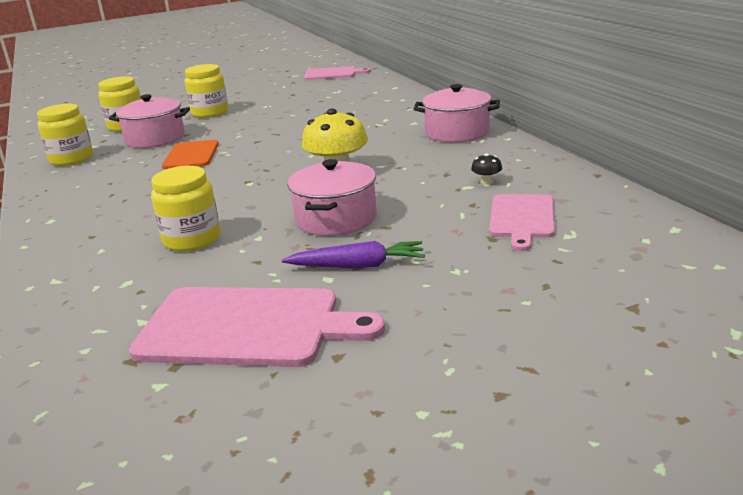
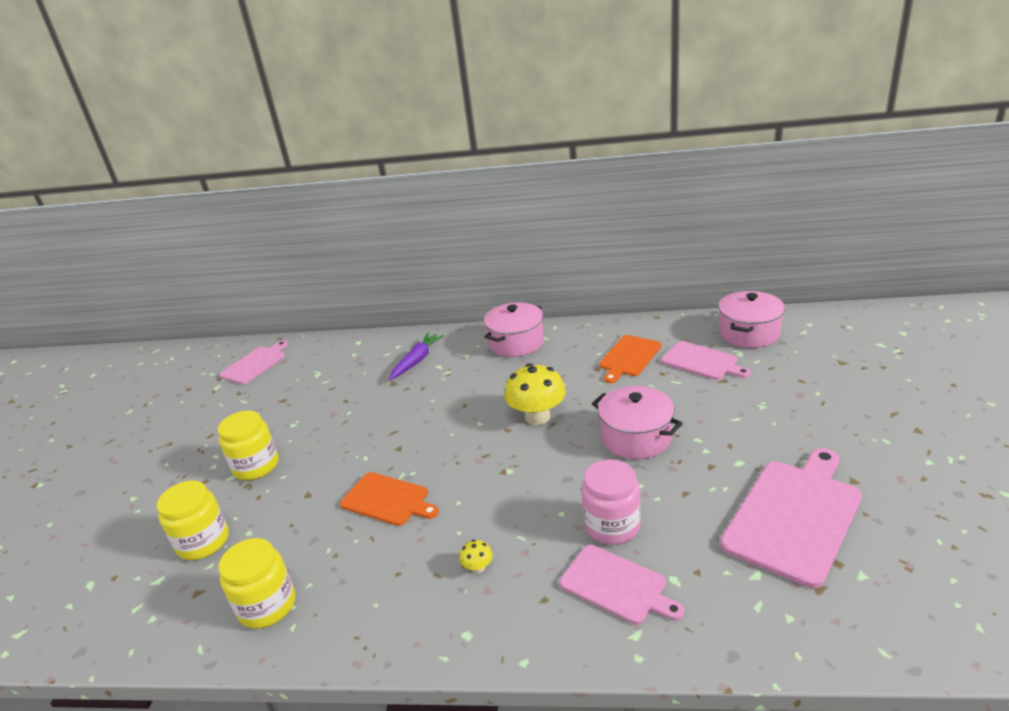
camera: 60 degrees left, 5 degrees up
(113, 259) = (616, 585): none -> pink cutting board
(122, 205) = (478, 567): none -> yellow mushroom
(155, 139) = (290, 521): pink pot -> pink pot (748, 333)
(192, 239) = (612, 525): yellow jar -> pink jar
(358, 266) = (727, 444): purple carrot -> purple carrot (417, 361)
(486, 182) = (629, 357): black mushroom -> orange cutting board

